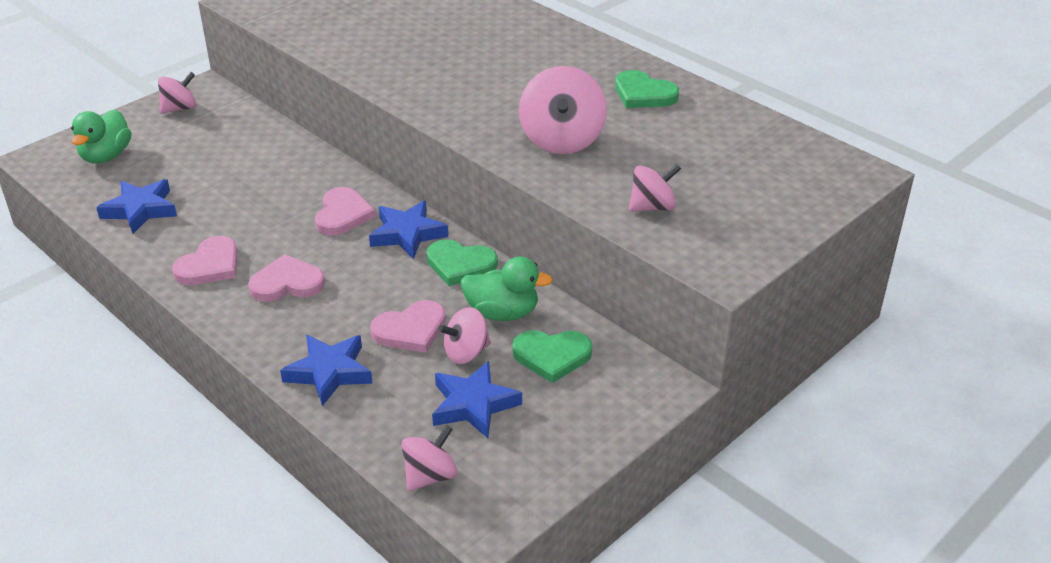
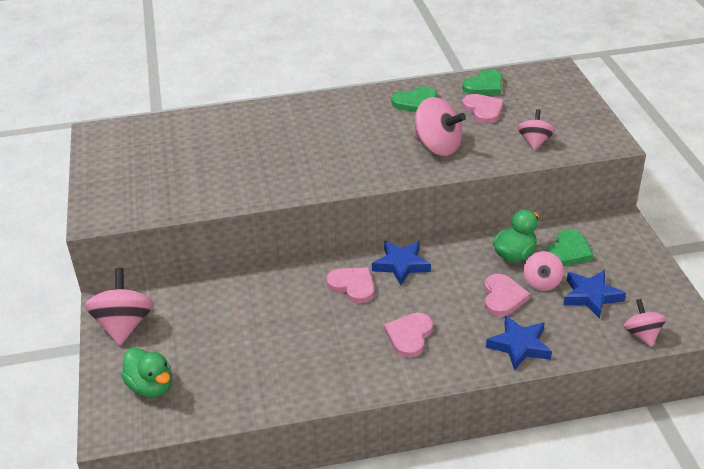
camera: 55 degrees left, 0 degrees up
(140, 210) = (250, 386): blue star -> none
(180, 108) = (124, 325): pink spinning top -> pink spinning top, size x1.64
(210, 265) = (356, 368): pink heart -> pink heart (483, 110)
(460, 265) = (453, 254): green heart -> green heart (484, 86)

